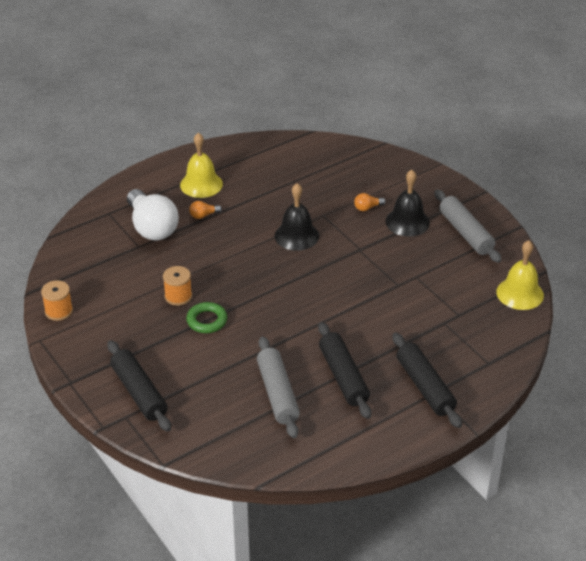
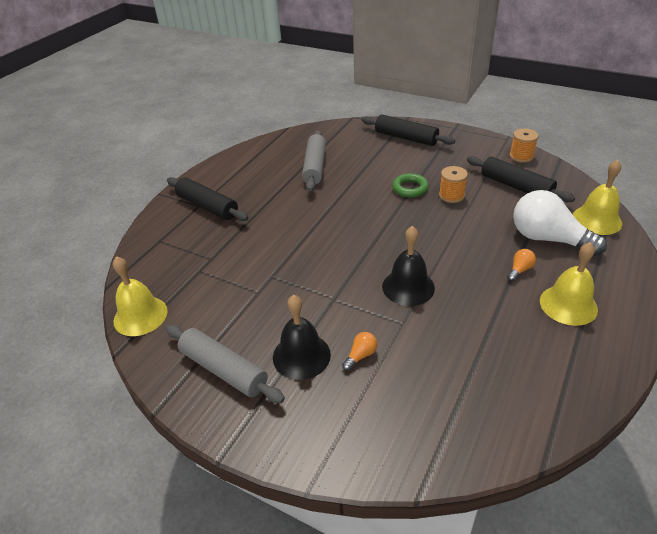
camera: 155 degrees right, 0 degrees up
(94, 226) = (596, 220): none -> yellow bell
(277, 393) = (315, 167): grey rolling pin -> grey rolling pin turned 45 degrees clockwise
(343, 376) = (274, 191): black rolling pin -> black rolling pin (516, 186)

